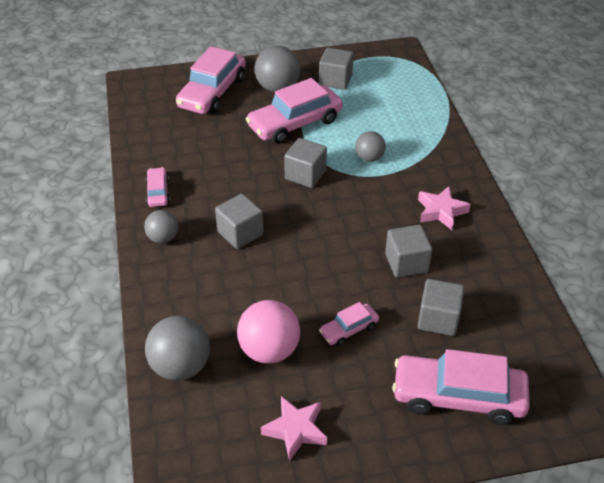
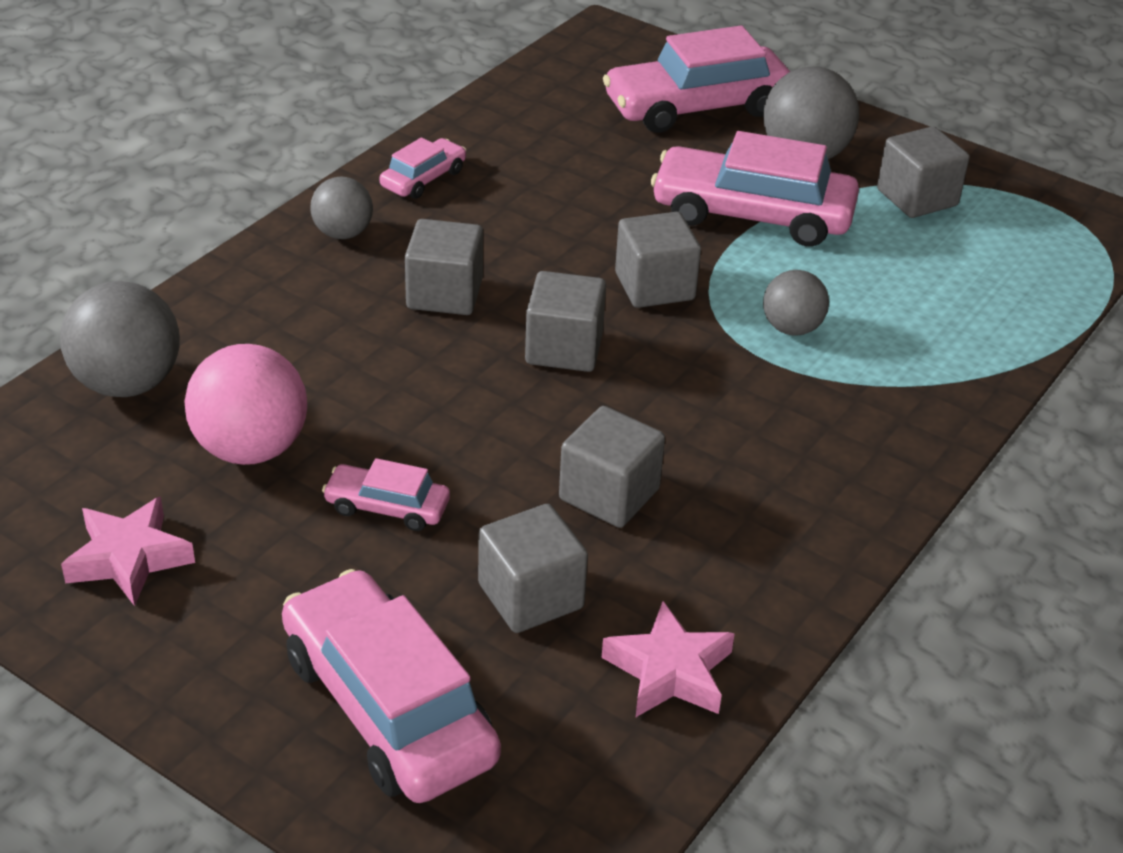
camera: 45 degrees right, 5 degrees down
(312, 222) = (564, 348): none -> grey cube
(441, 211) = (784, 472): pink star -> pink star (669, 671)

